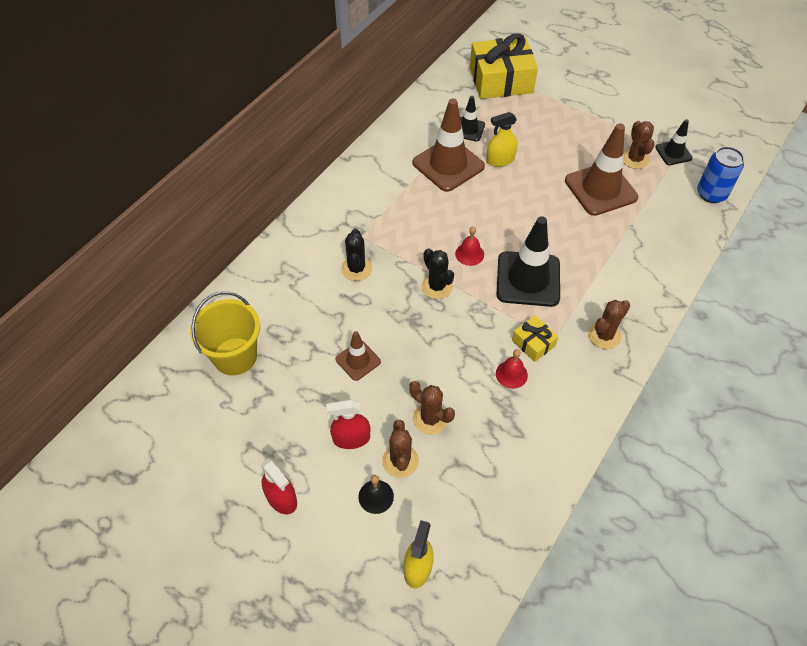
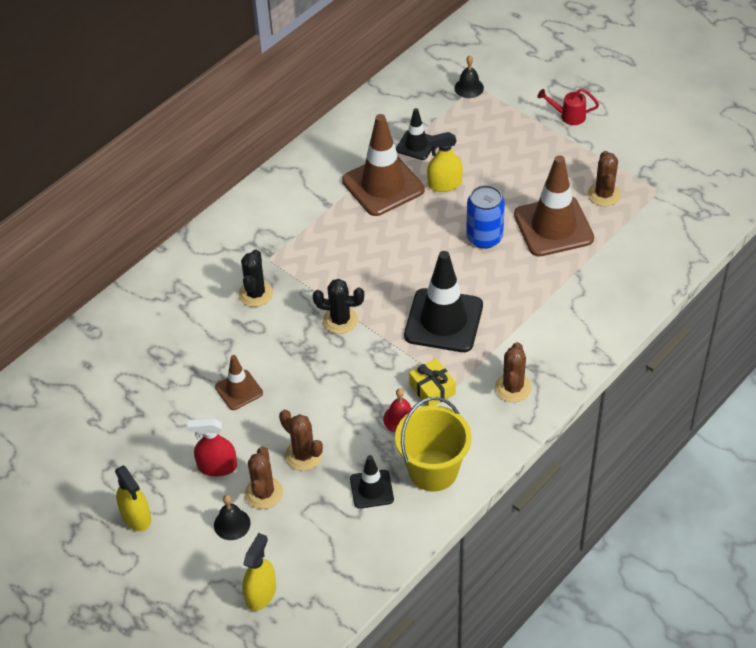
camera: 10 degrees right, 5 degrees down
(235, 356) = (110, 374): yellow bucket -> yellow bucket (433, 470)
(281, 498) = (136, 516): red spray bottle -> yellow spray bottle
(437, 286) = (340, 320): black cactus -> black cactus turned 60 degrees counterclockwise
(469, 254) = (384, 288): red bell -> none
(501, 80) = (469, 88): yellow gift -> black bell
(587, 97) = (568, 116): none -> red watering can
(604, 335) = (513, 388): brown cactus -> brown cactus turned 45 degrees counterclockwise
(673, 153) = (652, 190): black traffic cone -> black traffic cone (371, 489)
(711, 194) = (683, 242): blue can -> blue can (484, 237)

